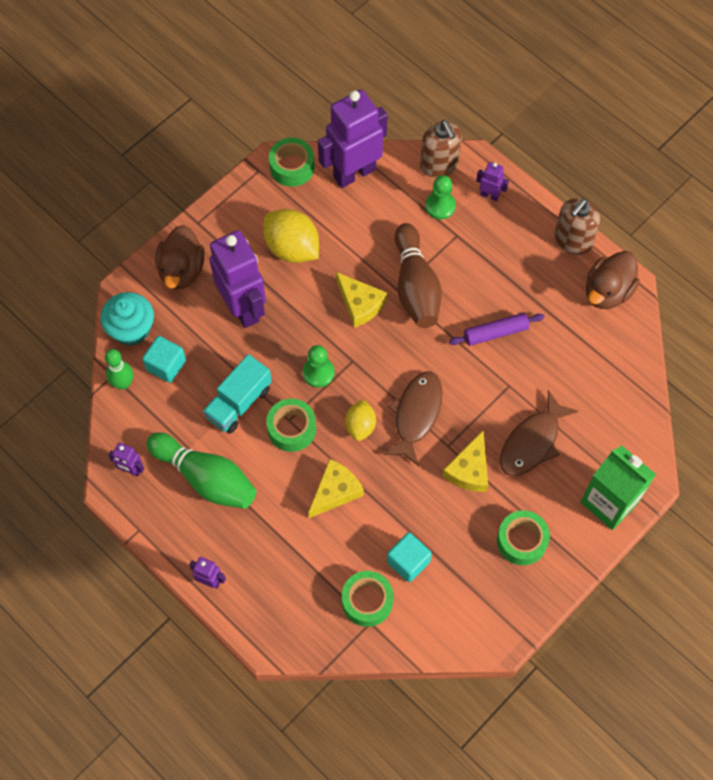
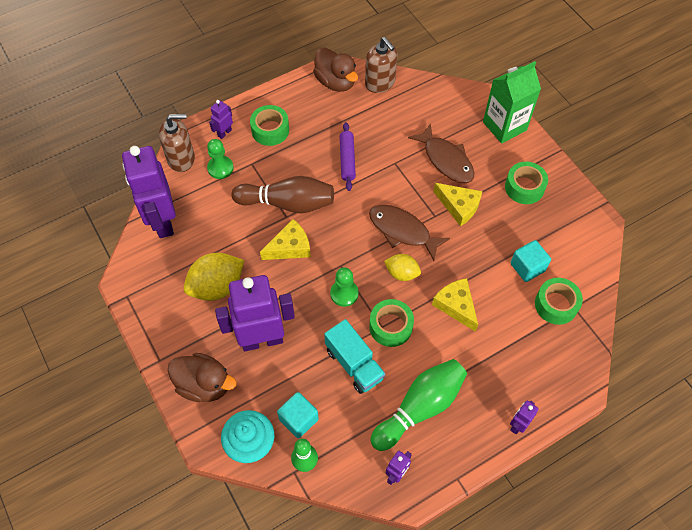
camera: 75 degrees left, 5 degrees down
(292, 167) = (135, 268): green tape -> green tape (270, 130)
(572, 240) = (285, 91): brown soap dispenser -> brown soap dispenser (380, 83)

